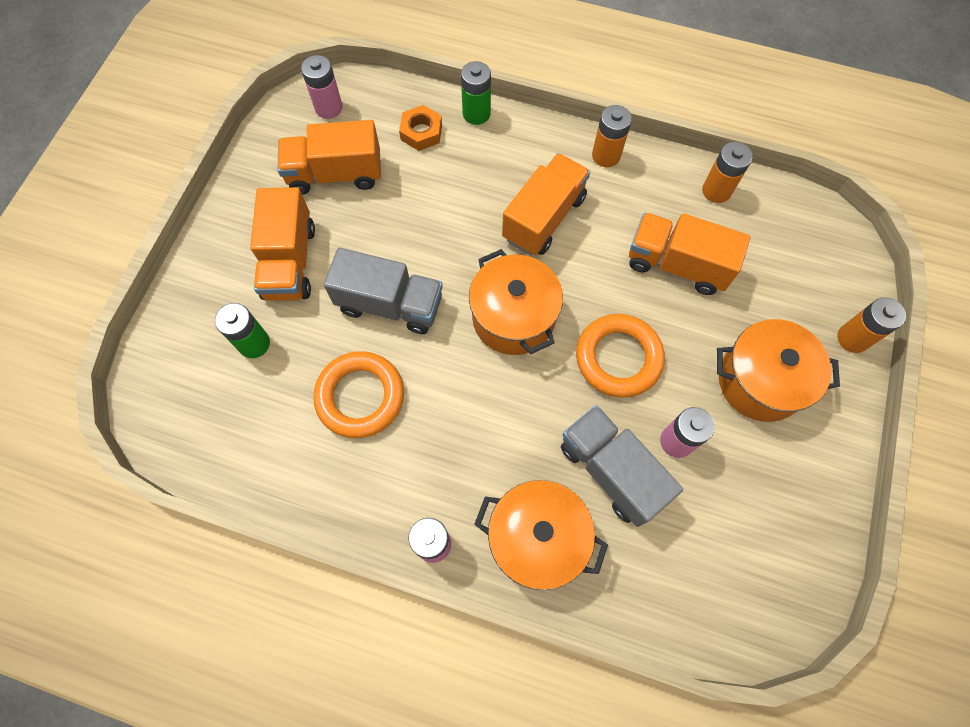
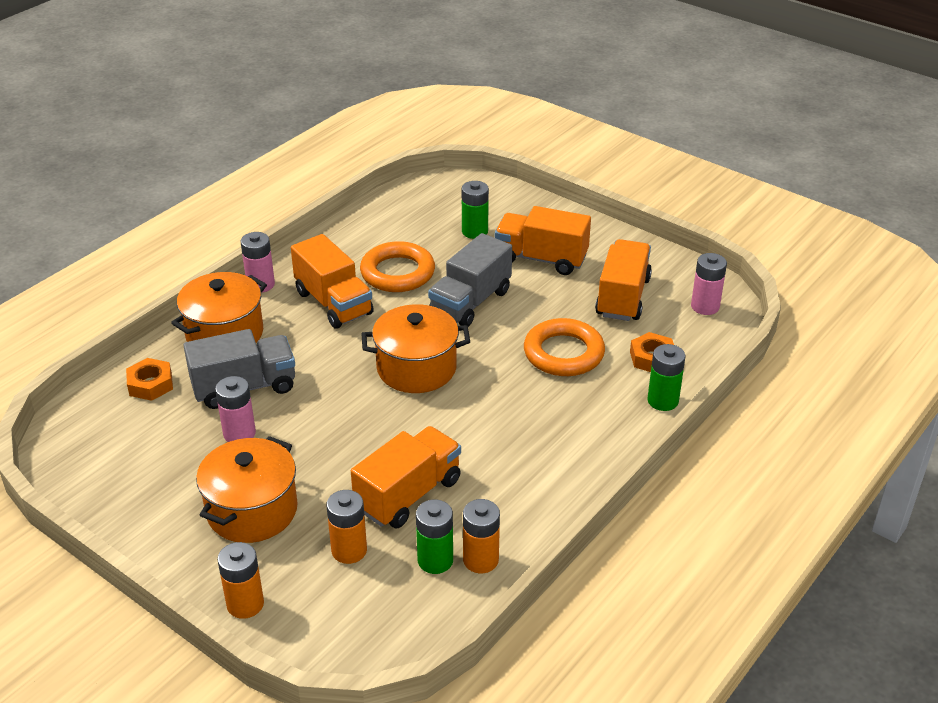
camera: 110 degrees right, 30 degrees down
(544, 218) = (511, 415): orange truck -> orange truck (333, 303)
(606, 156) = (568, 483): orange battery -> orange battery (349, 550)
(618, 358) = (337, 421): orange ring -> orange ring (563, 353)
(651, 576) = (150, 384): none -> orange nut
(734, 221) = (435, 560): none -> green battery

